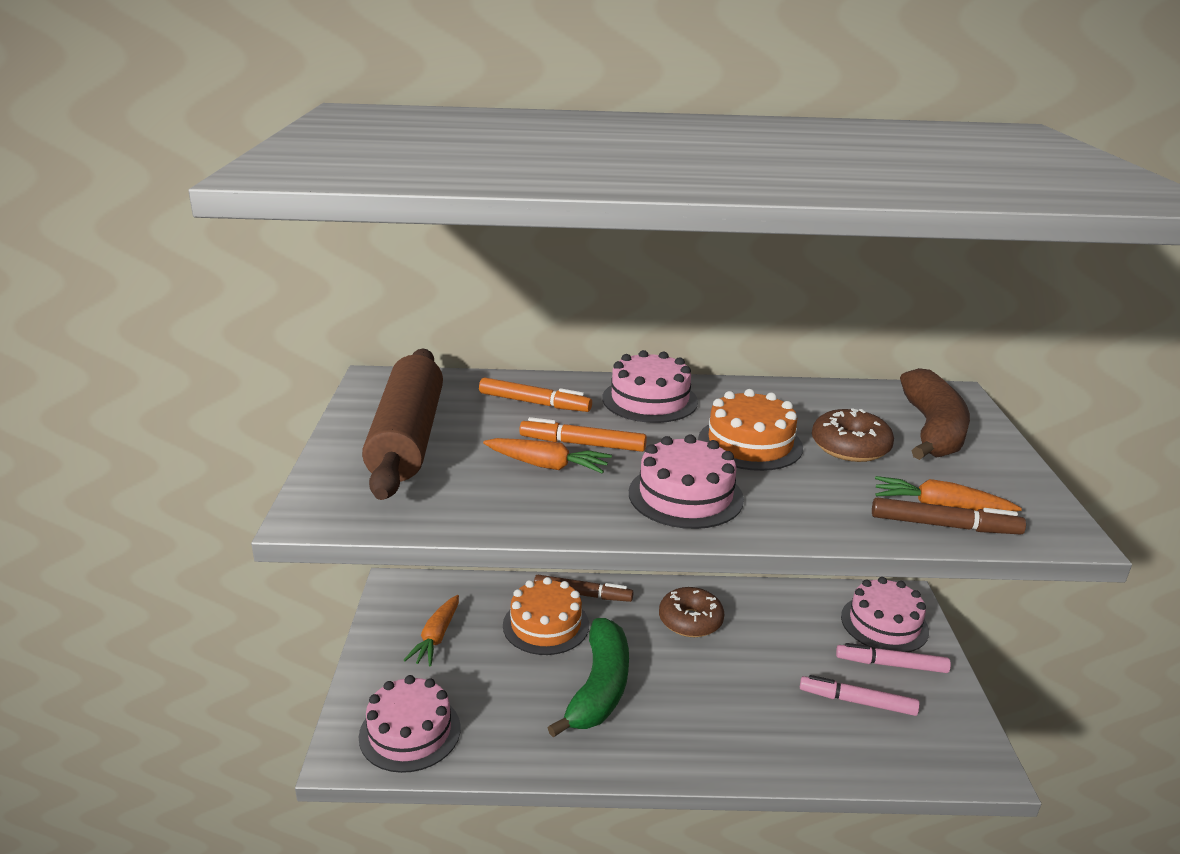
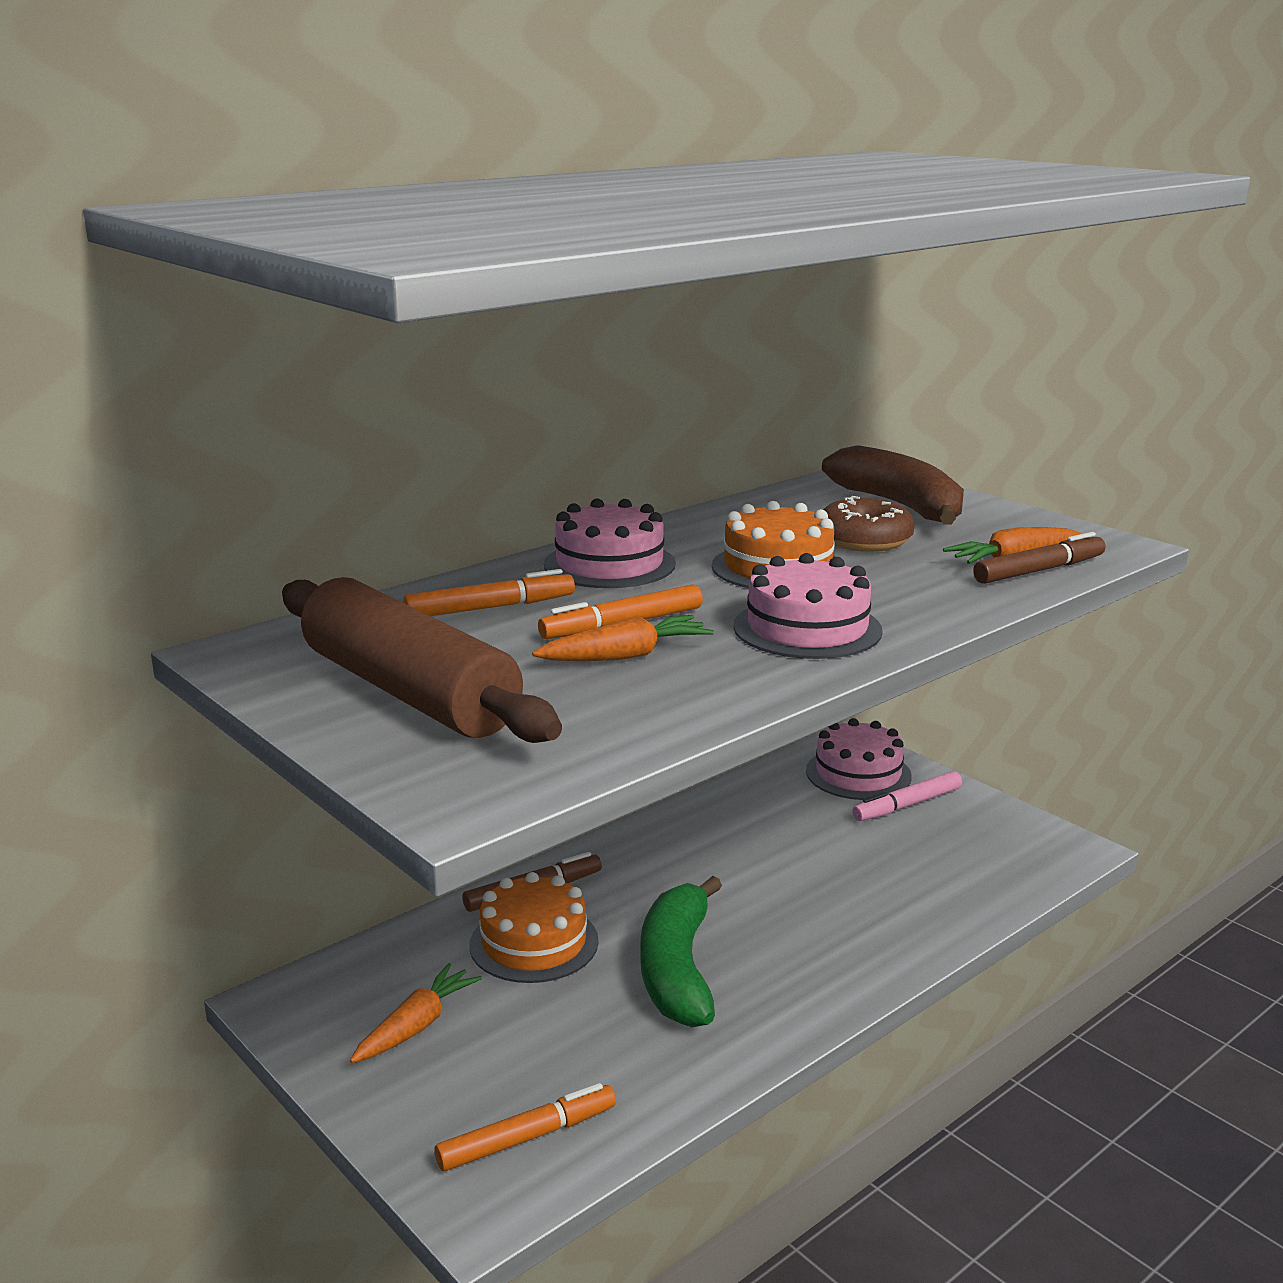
camera: 40 degrees left, 5 degrees down
(410, 732) = (527, 1138): pink cake -> orange marker
(436, 637) = (416, 1026): orange carrot -> orange carrot turned 120 degrees counterclockwise
(599, 687) = (677, 970): green banana -> green banana turned 150 degrees counterclockwise
(690, 621) = (683, 859): brown donut -> none
(857, 701) = (920, 850): pink marker -> none

